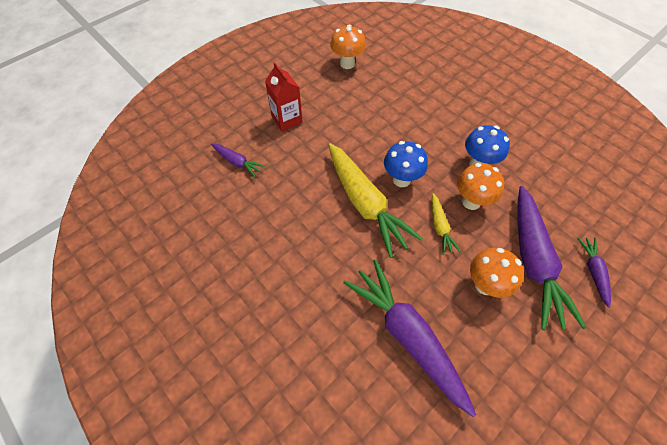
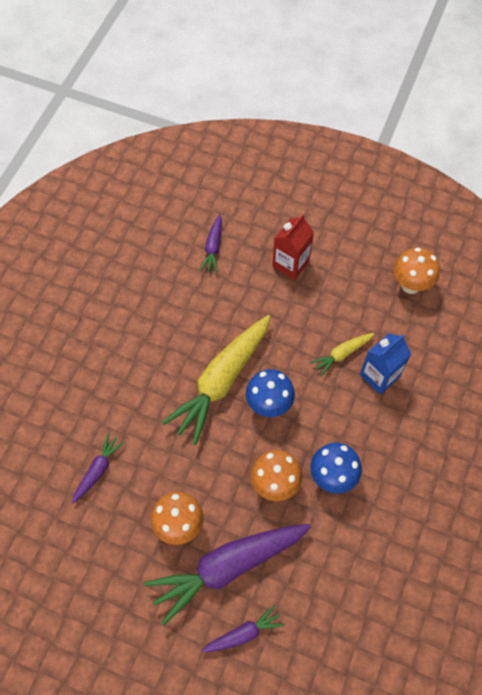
camera: 65 degrees right, 5 degrees up
(407, 336) = (98, 470): purple carrot -> purple carrot, size x0.48
(409, 106) = (379, 376): none -> blue carton
(440, 227) = (227, 462): yellow carrot -> yellow carrot (342, 354)

